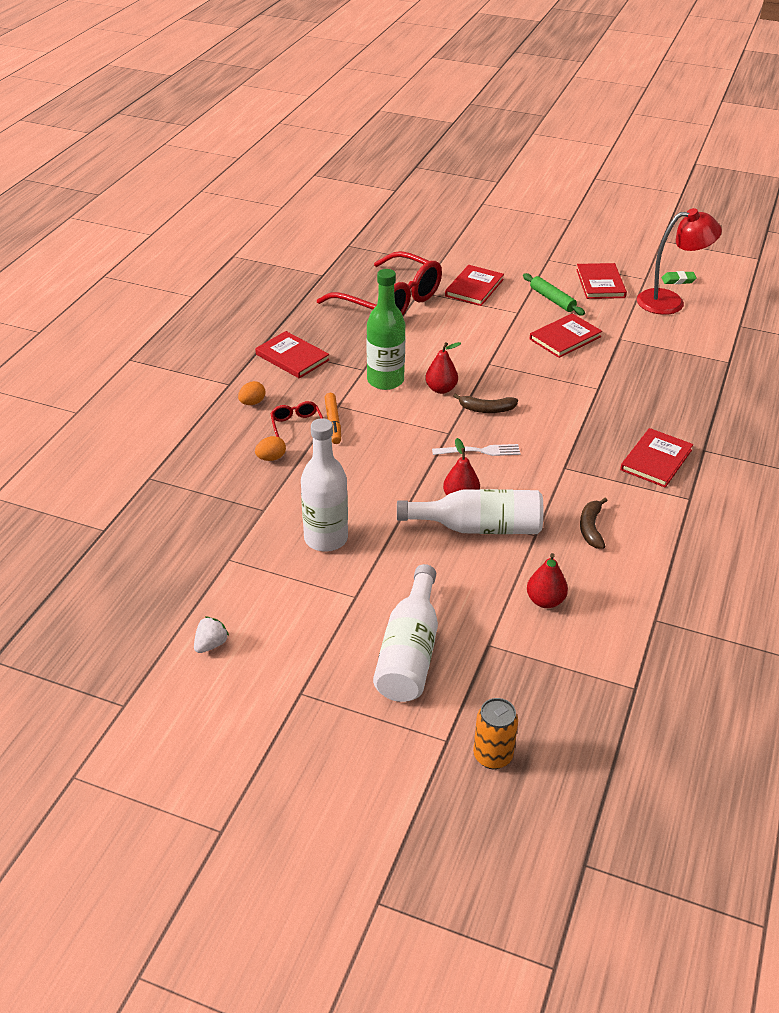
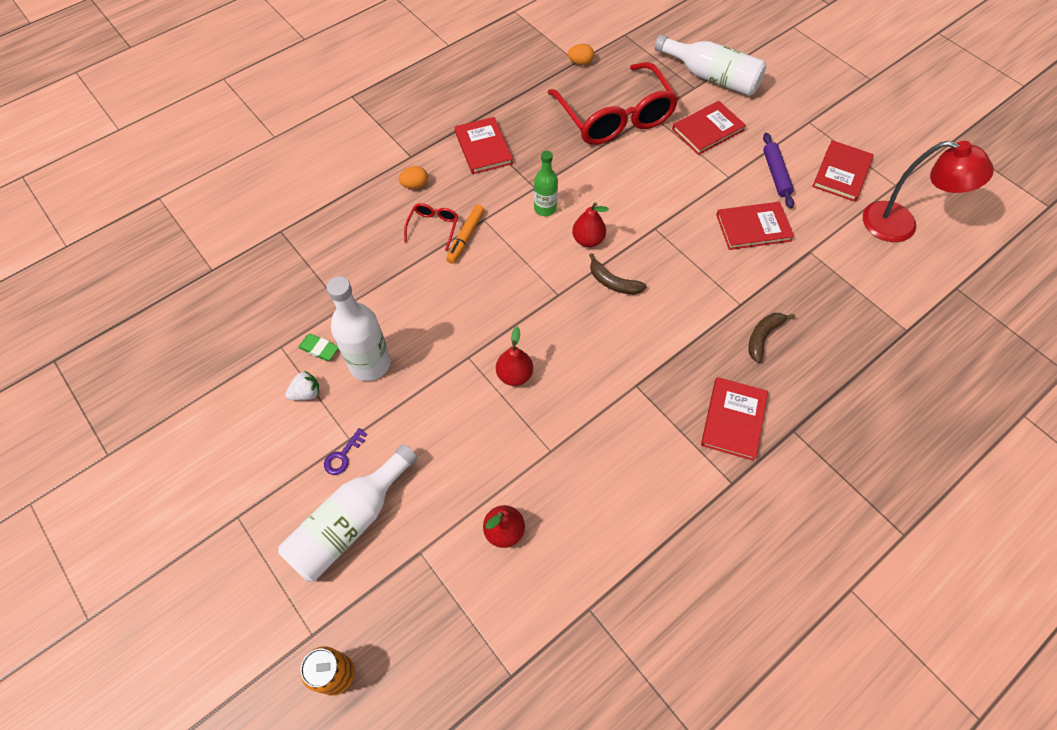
camera: 30 degrees right, 20 degrees up
(211, 644) = (207, 428): white strawberry -> white strawberry (306, 393)
(271, 458) = (388, 253): orange egg -> orange egg (580, 62)
(360, 610) = (343, 455): none -> purple key
(385, 380) = (545, 208): green bottle -> green bottle, size x0.61
(479, 527) = (506, 416): white bottle -> white bottle (711, 77)
(480, 451) = (571, 329): white fork -> none
(552, 299) = (775, 174): green rolling pin -> purple rolling pin
(591, 528) = (608, 470): brown banana -> brown banana (763, 337)
(656, 460) = (733, 419): red book -> red book turned 45 degrees counterclockwise
(678, 280) = (931, 201): green eraser -> green eraser (319, 349)

